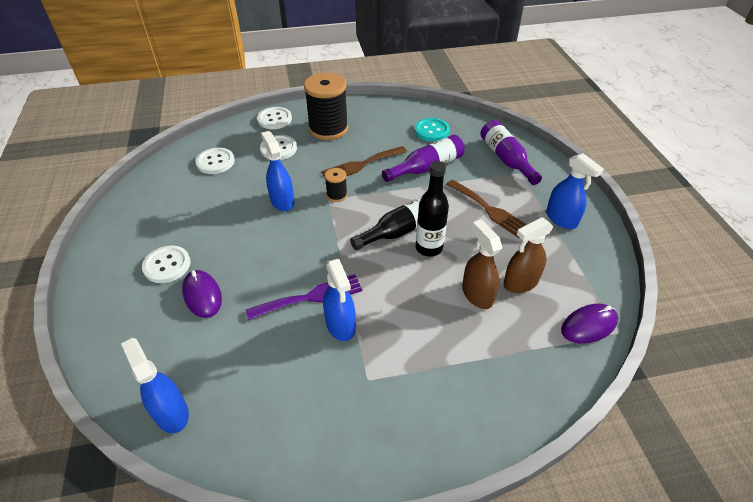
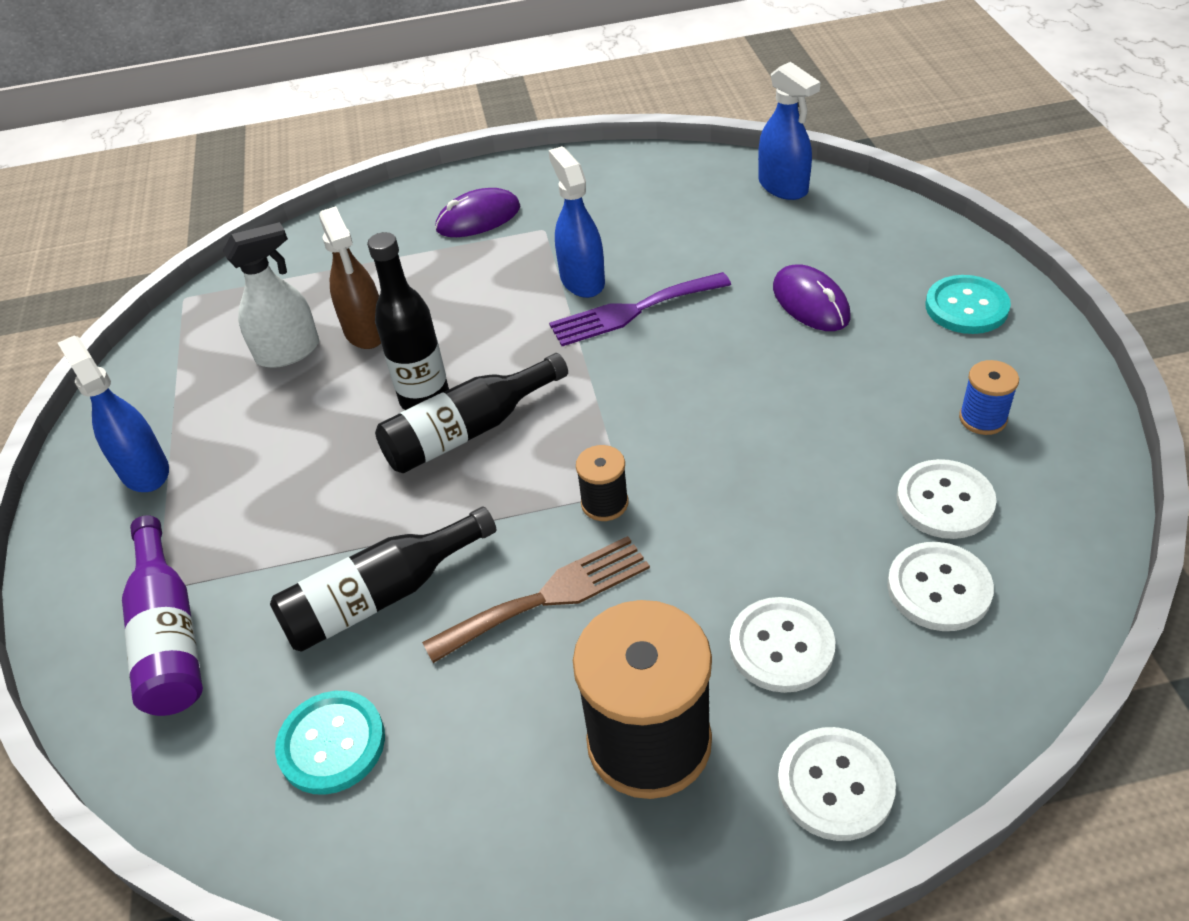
camera: 175 degrees left, 0 degrees up
(116, 285) = (966, 307): none -> turquoise button
(154, 222) = (982, 418): none -> blue spool
(167, 265) = (899, 341): white button -> white button (944, 501)
(282, 201) = (726, 481): blue spray bottle -> none
(426, 167) = (382, 596): purple bottle -> black bottle
(489, 210) = (278, 483): brown fork -> none
(520, 283) = (288, 352): brown spray bottle -> white spray bottle
(589, 325) = (220, 303): purple mouse -> purple mouse (478, 218)

